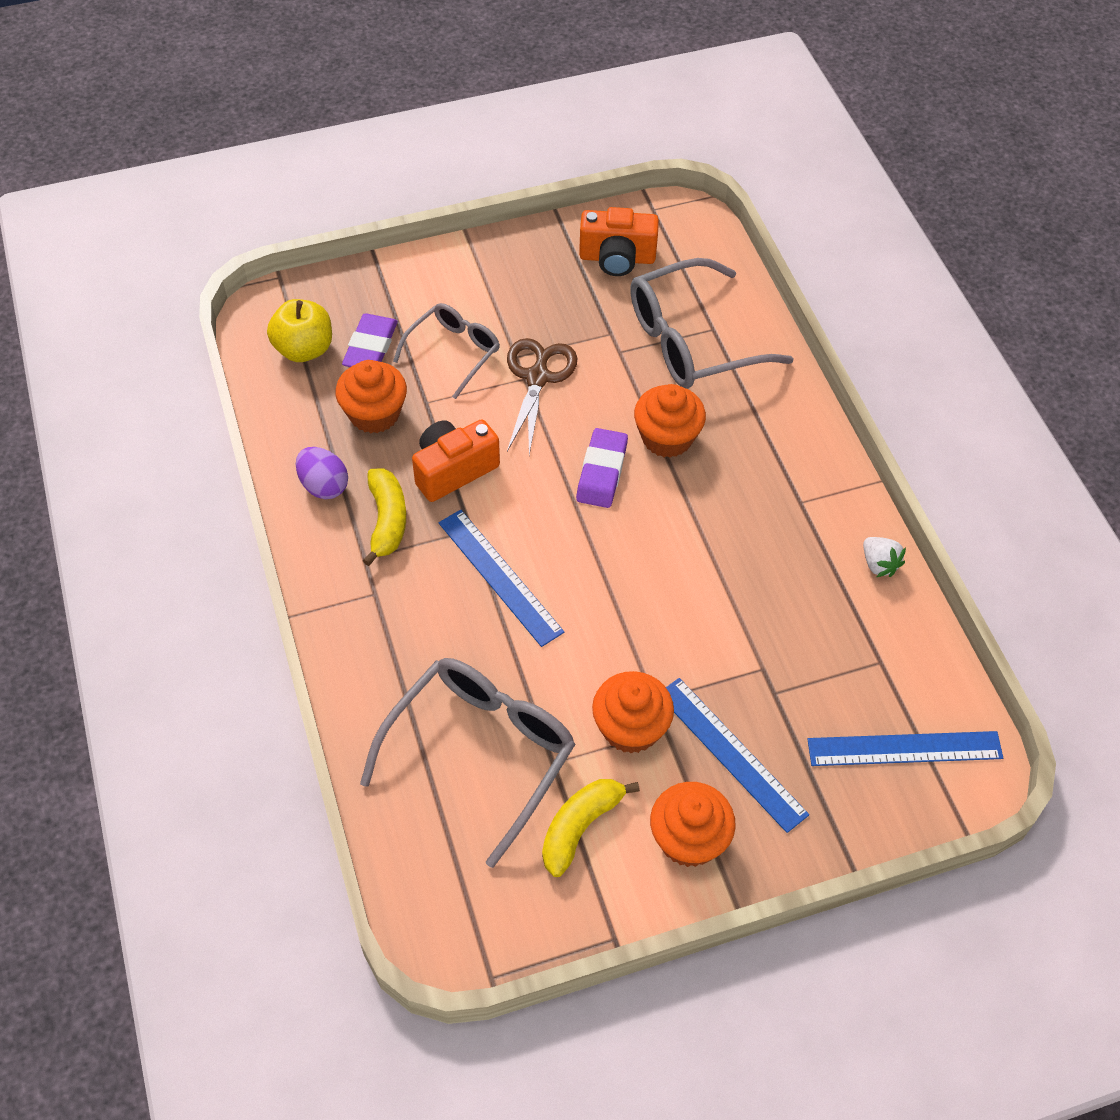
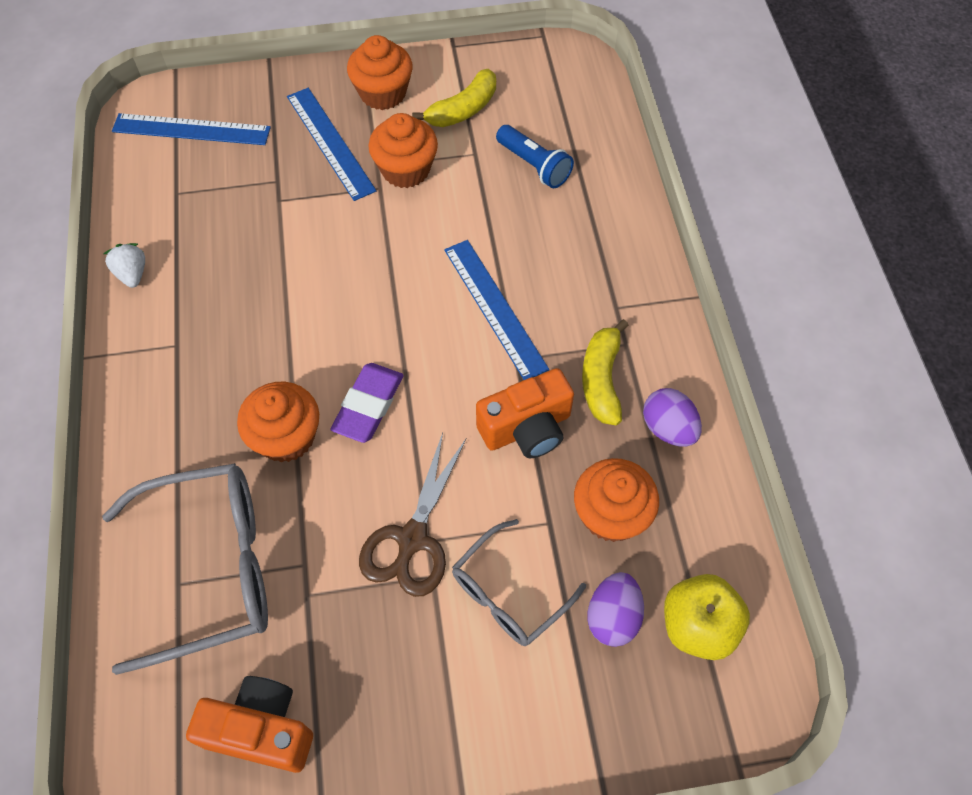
camera: 170 degrees left, 5 degrees up
(371, 347) = (612, 617): purple eraser -> purple egg
(479, 755) = (534, 165): grey glasses -> blue flashlight

